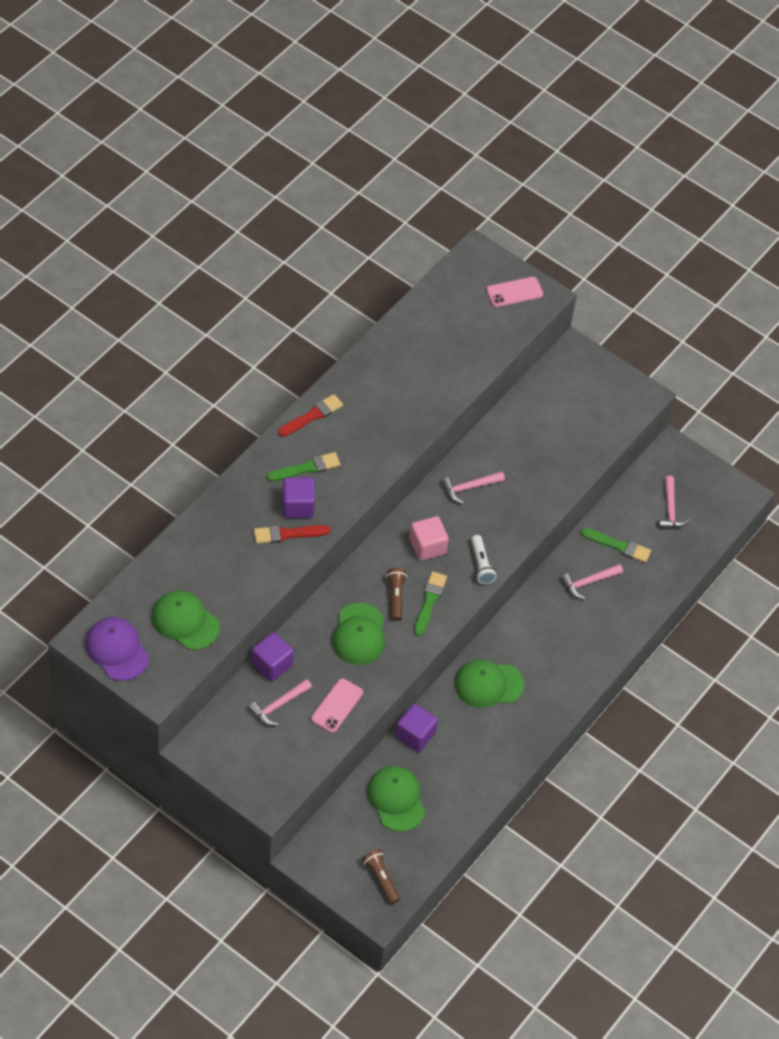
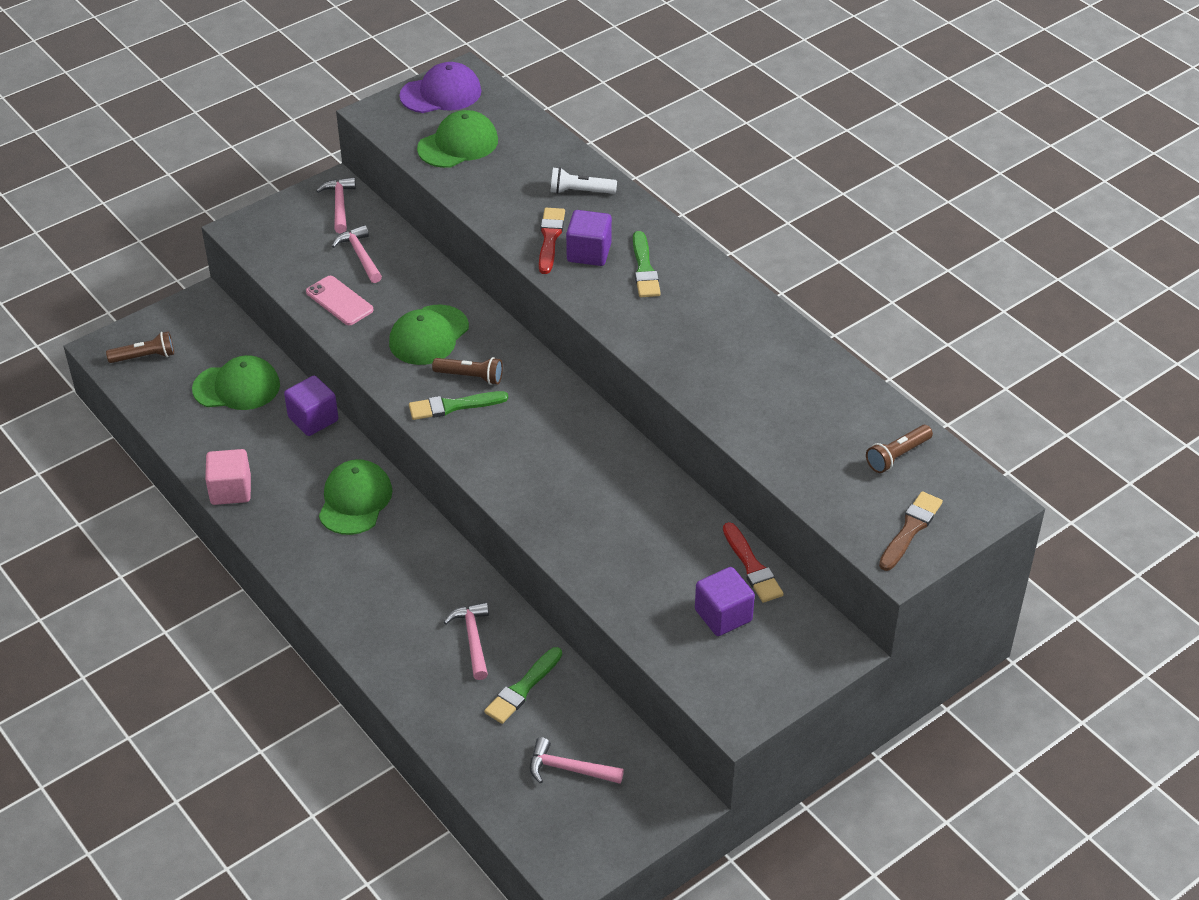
camera: 110 degrees right, 10 degrees down
(271, 664) = (416, 258): purple cube -> purple cube (723, 615)
(312, 415) = (726, 287): red brush -> red brush (752, 567)
(359, 634) = (428, 335): green cap -> green cap turned 75 degrees counterclockwise
(427, 546) = (536, 420): pink cube -> pink cube (231, 490)
(429, 601) = (453, 406): green brush -> green brush turned 135 degrees clockwise
(452, 303) = (897, 456): none -> brown flashlight
(469, 488) = (618, 478): pink hammer -> pink hammer (339, 205)
(481, 564) = (491, 466): white flashlight -> white flashlight (580, 191)
(514, 292) = (910, 529): pink phone -> brown brush

